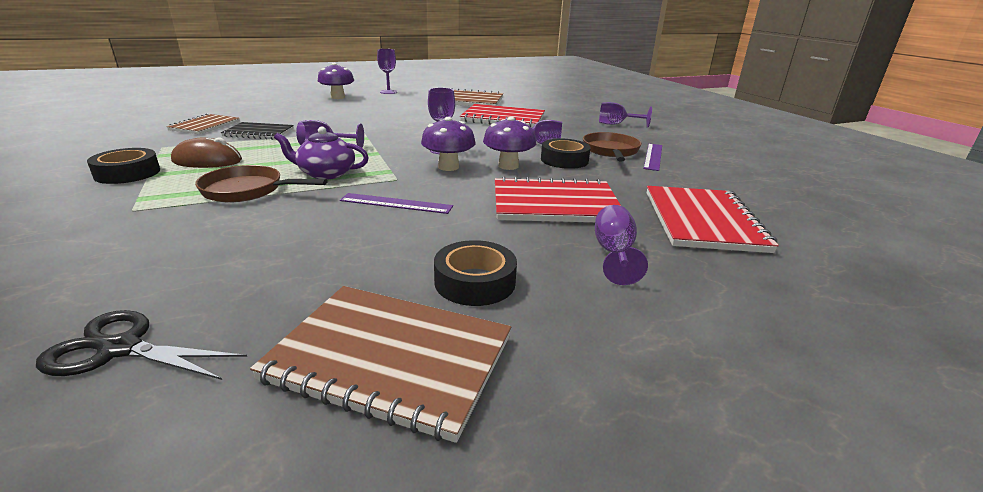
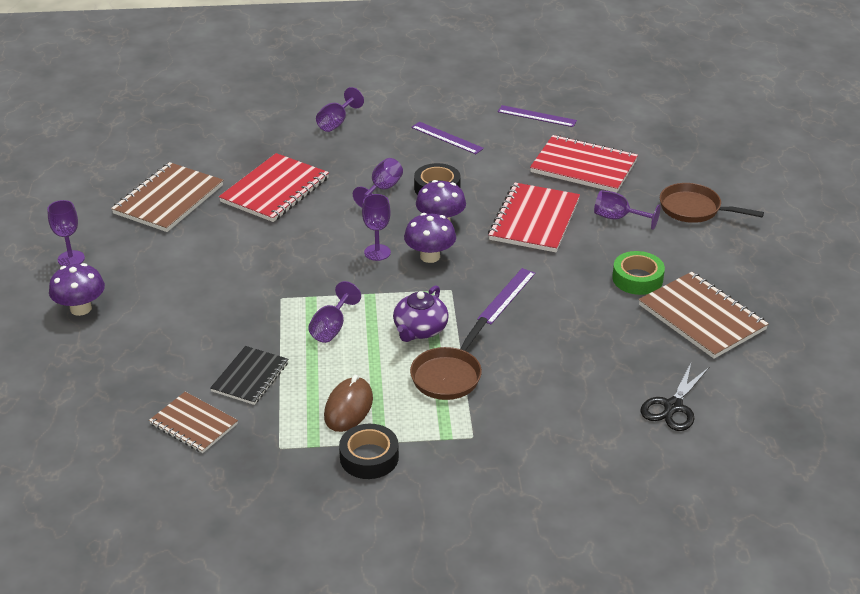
camera: 70 degrees left, 10 degrees up
(390, 358) = (701, 317): brown notebook -> brown notebook turned 75 degrees counterclockwise
(475, 282) = (637, 279): black tape -> green tape
(610, 151) = (422, 155): brown pan -> brown pan (694, 209)
(762, 188) = (537, 116): none -> purple ruler

